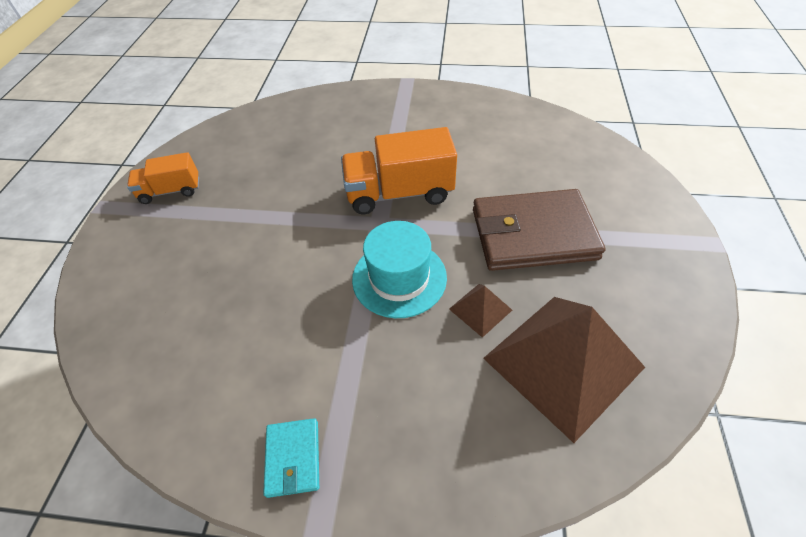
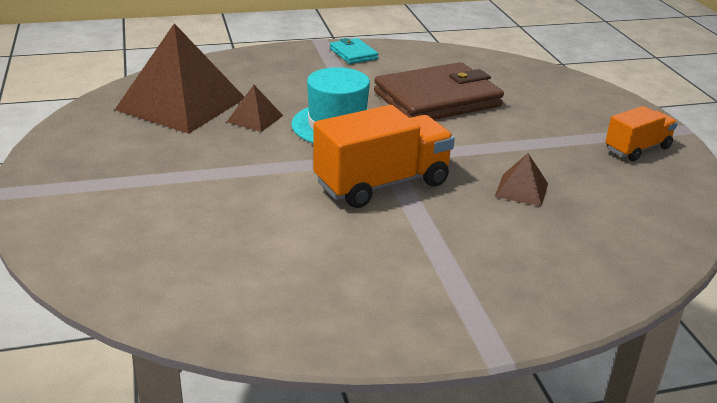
camera: 155 degrees right, 20 degrees down
(302, 168) = (521, 189): none -> brown pyramid
(533, 234) = (212, 171): brown wallet -> brown wallet (437, 99)

